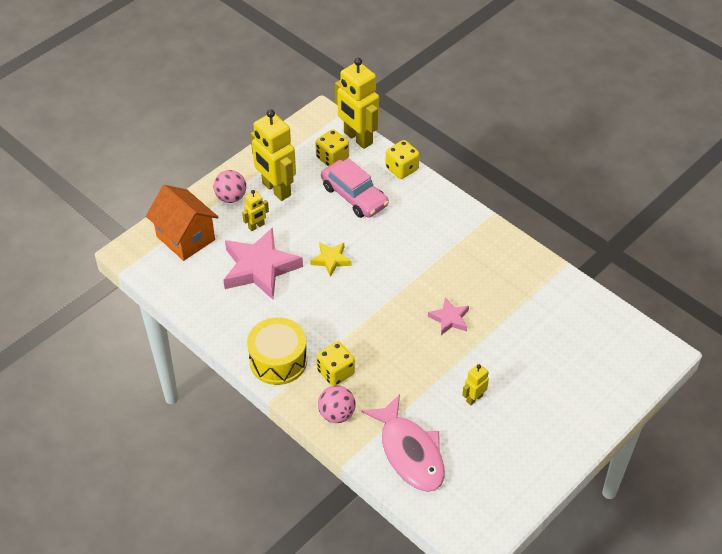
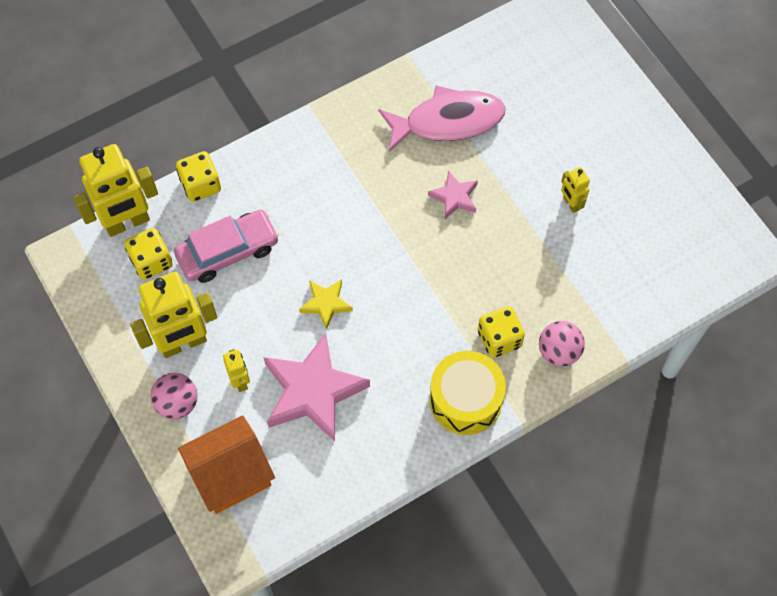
camera: 75 degrees left, 15 degrees up
(409, 452) = (626, 287): pink fish -> pink fish (448, 121)

